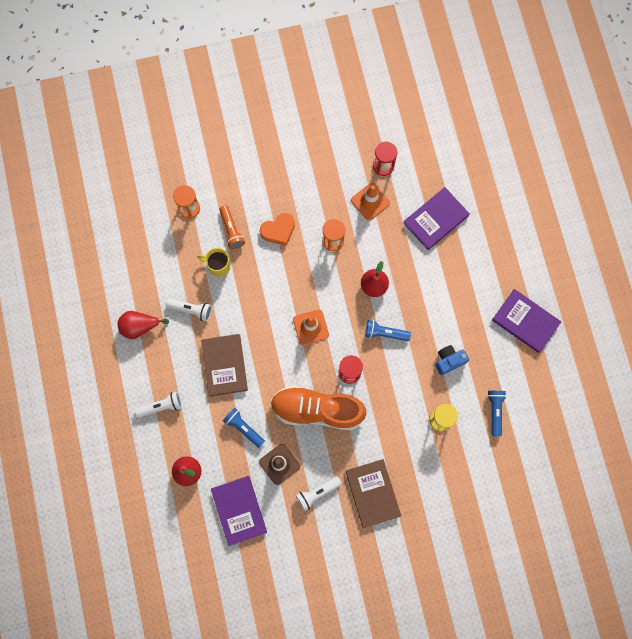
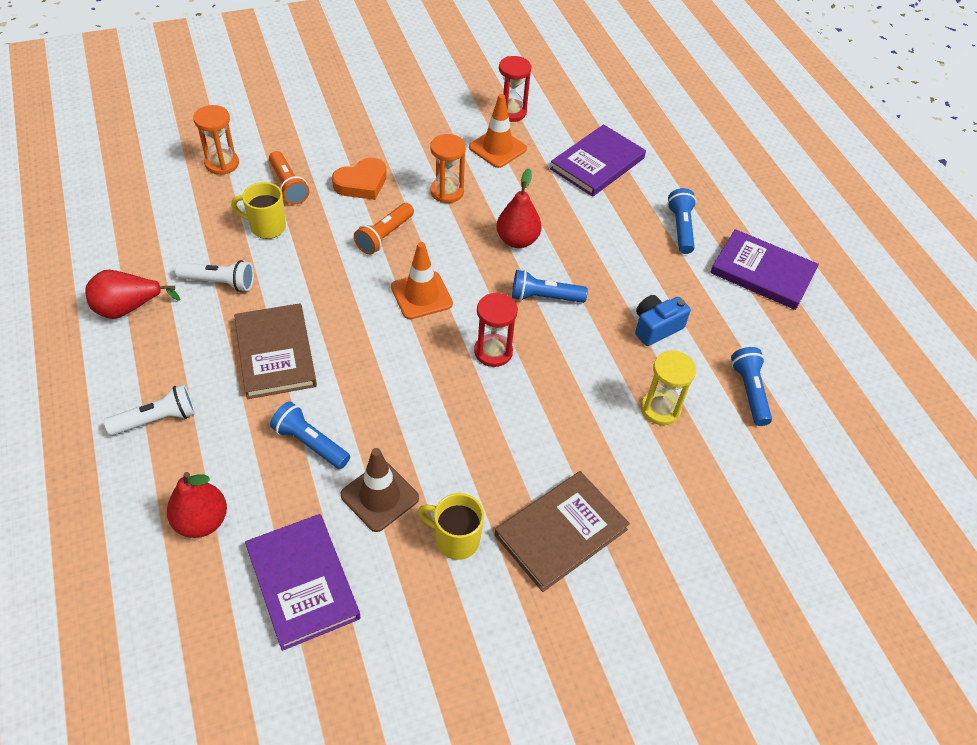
camera: 10 degrees left, 25 degrees down
(291, 277) = (384, 236): none -> orange flashlight
(317, 410) = (443, 408): orange shoe -> none
(317, 493) = (455, 540): white flashlight -> yellow mug
(372, 493) = (561, 532): brown book -> brown book turned 75 degrees clockwise
(481, 281) = (681, 228): none -> blue flashlight

